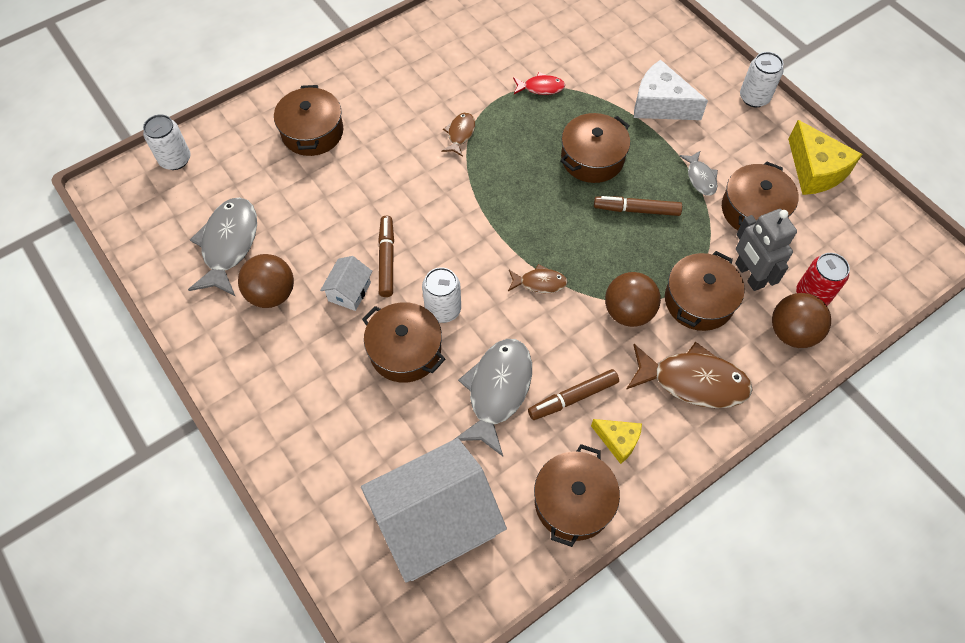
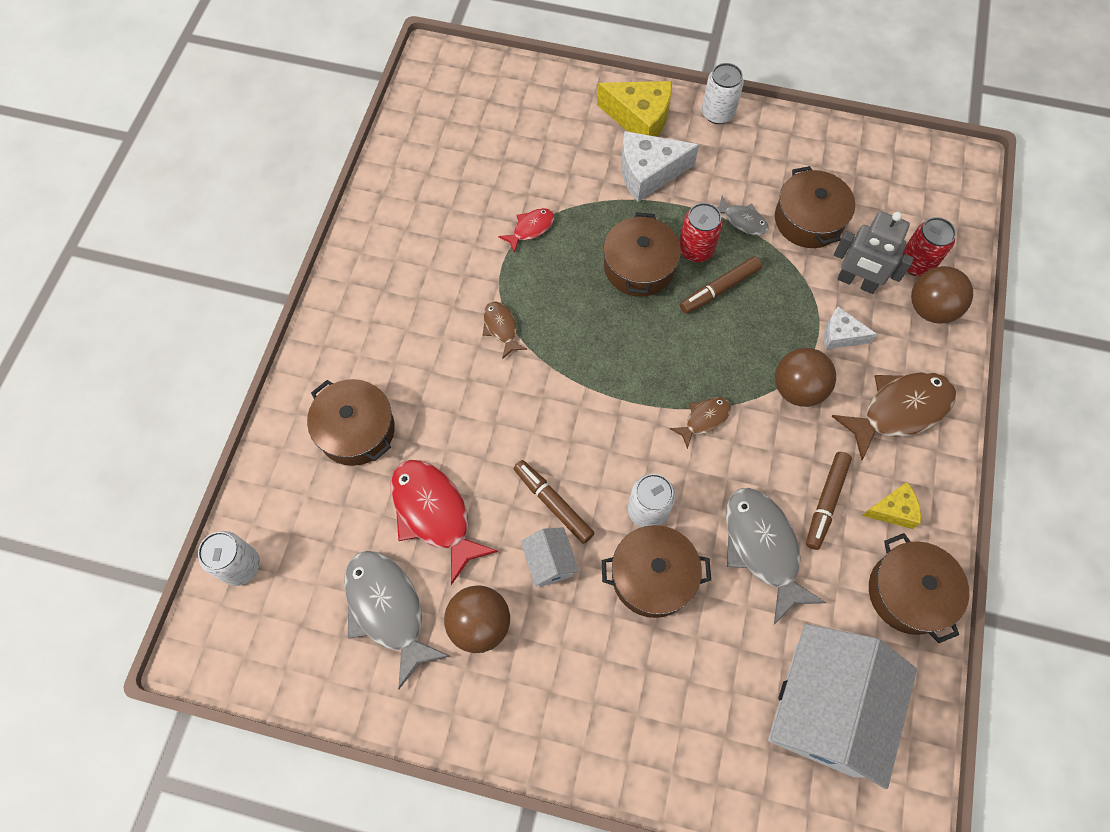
camera: 40 degrees left, 5 degrees up
(309, 212) = (434, 514): none -> red fish
(645, 174) = (695, 249): none -> red can
(698, 301) = (840, 335): brown pot -> white cheese
(815, 170) = (822, 149): yellow cheese -> yellow cheese (639, 119)

